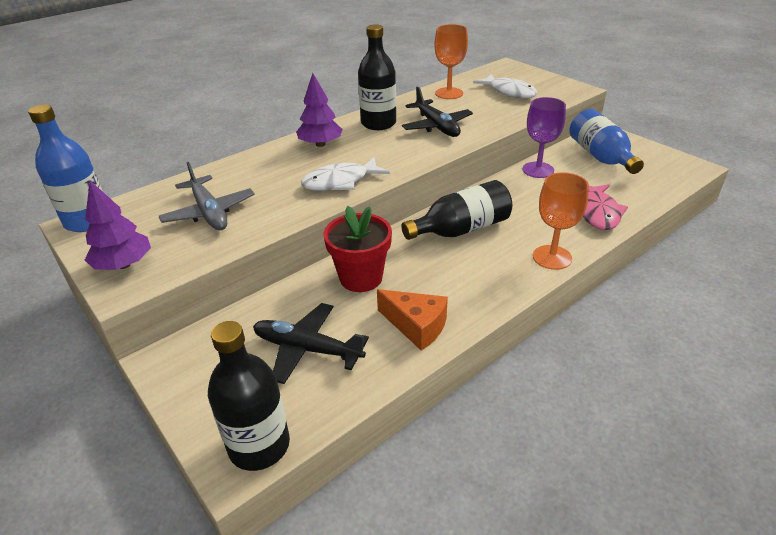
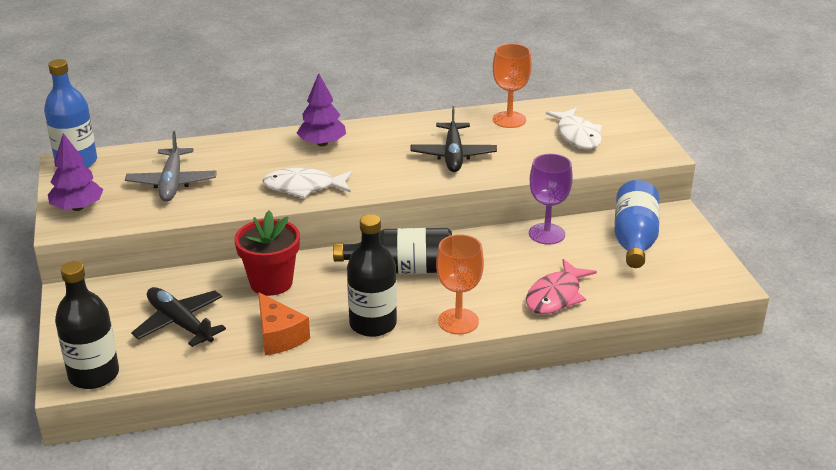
camera: 25 degrees right, 5 degrees down
(378, 123) = (399, 136): black bottle -> black bottle (373, 324)

